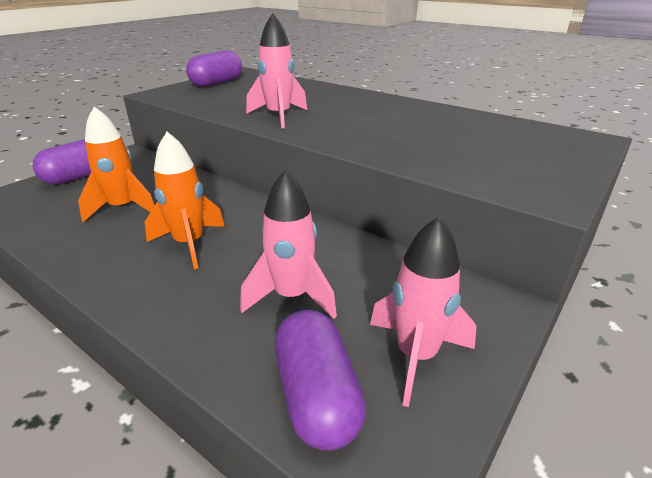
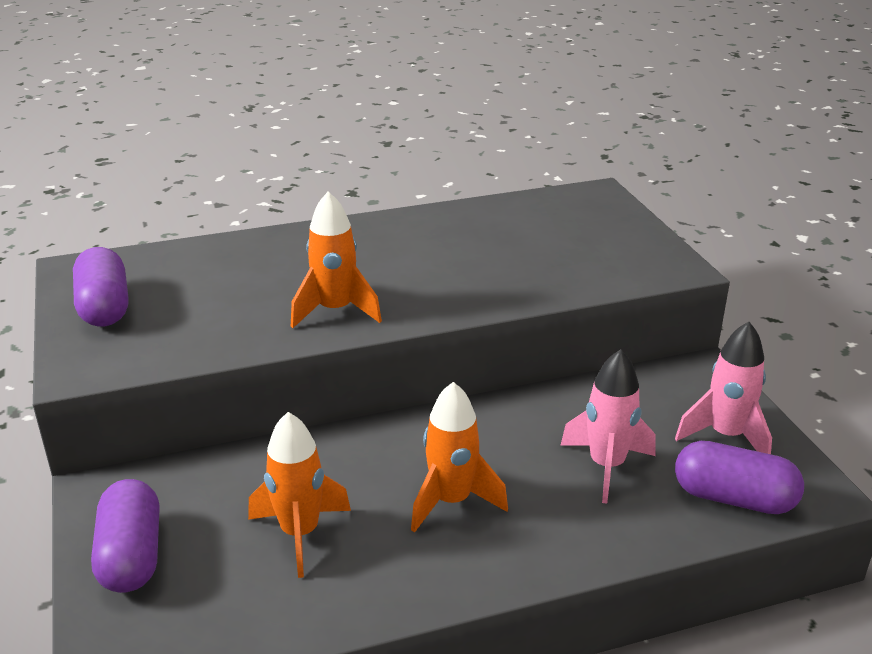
camera: 55 degrees left, 0 degrees up
(278, 117) = (335, 311): pink rocket -> orange rocket

